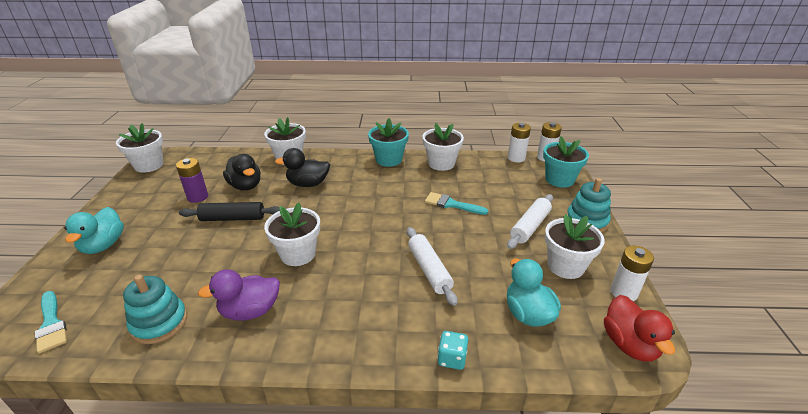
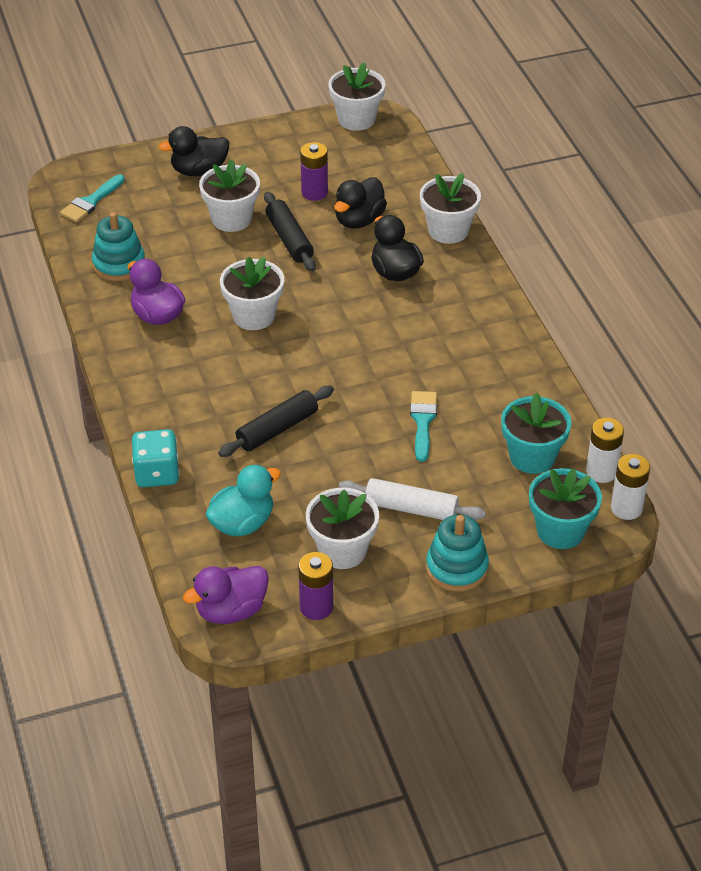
camera: 70 degrees right, 10 degrees up
(103, 245) = (199, 171): turquoise duck -> black duck
(389, 160) = (505, 329): turquoise flower pot -> turquoise flower pot (532, 457)
(429, 270) = (277, 429): white rolling pin -> black rolling pin
(441, 163) = (529, 388): white flower pot -> white flower pot (231, 219)
(452, 358) = (157, 473): turquoise dice -> turquoise dice, size x1.55
(623, 292) = (316, 607): white battery -> purple battery
(629, 344) = (231, 611): red duck -> purple duck

